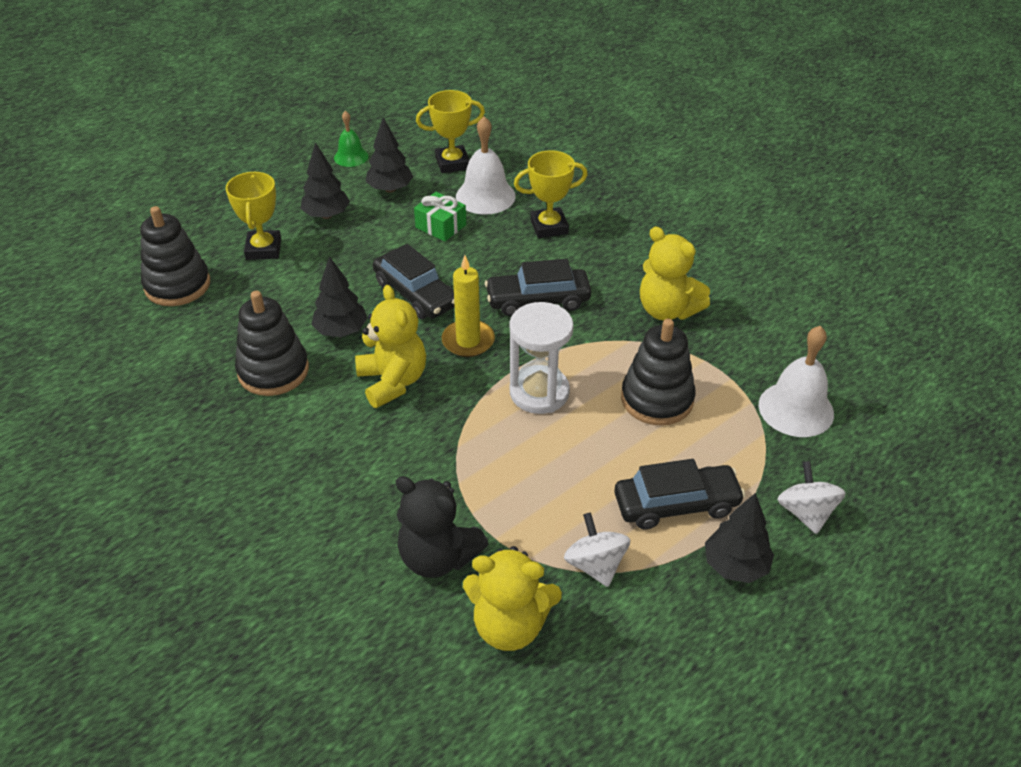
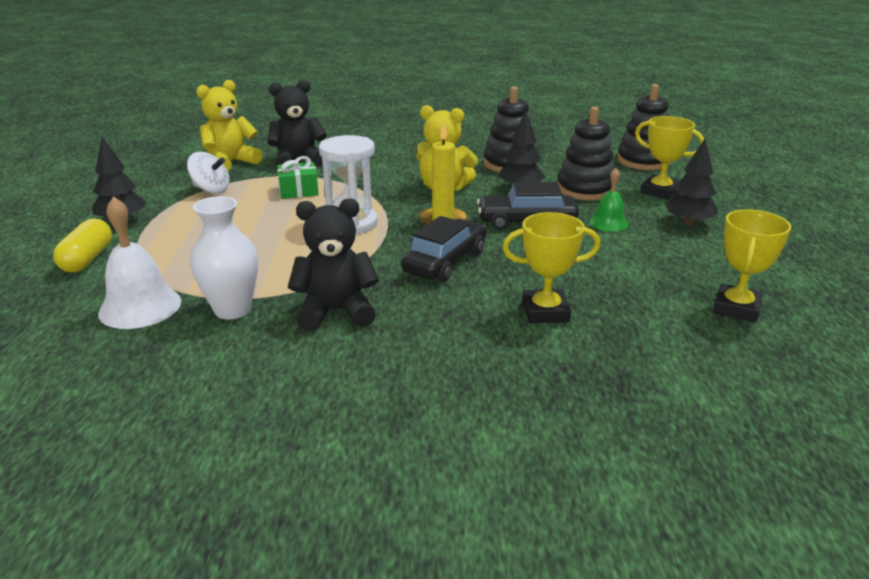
camera: 130 degrees right, 15 degrees down
(351, 157) = (796, 261): green bell -> green bell (608, 223)
(390, 189) = (709, 260): black tree -> none
(440, 226) = (613, 261): green gift -> green gift (298, 191)
(485, 196) = (644, 301): white bell -> none
(549, 227) = (545, 312): yellow trophy -> yellow trophy turned 60 degrees clockwise
(657, 399) = (265, 258): black stacking toy -> black stacking toy (585, 189)
(667, 310) = (336, 312): yellow teddy bear -> black teddy bear
(676, 504) = (188, 224): black car -> none
(732, 359) = (232, 309): none -> white vase
(805, 513) = (87, 259): white spinning top -> yellow capsule

